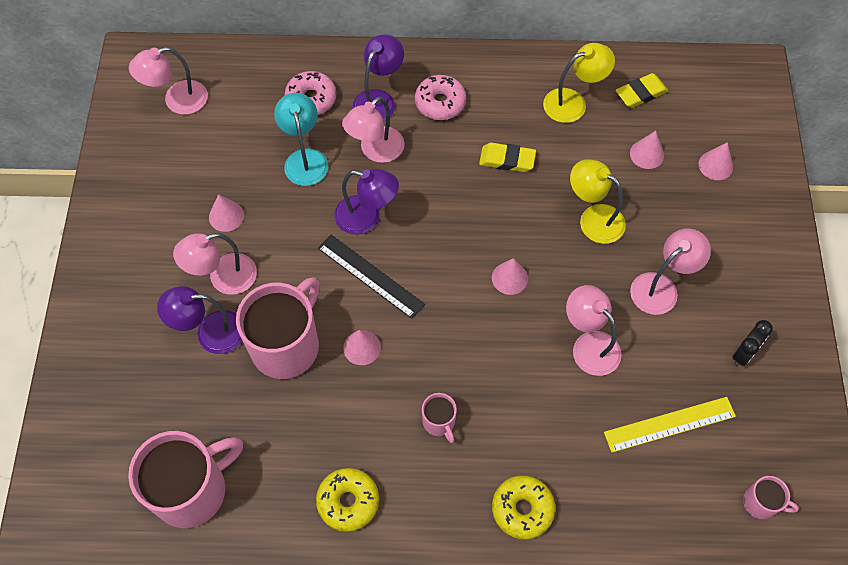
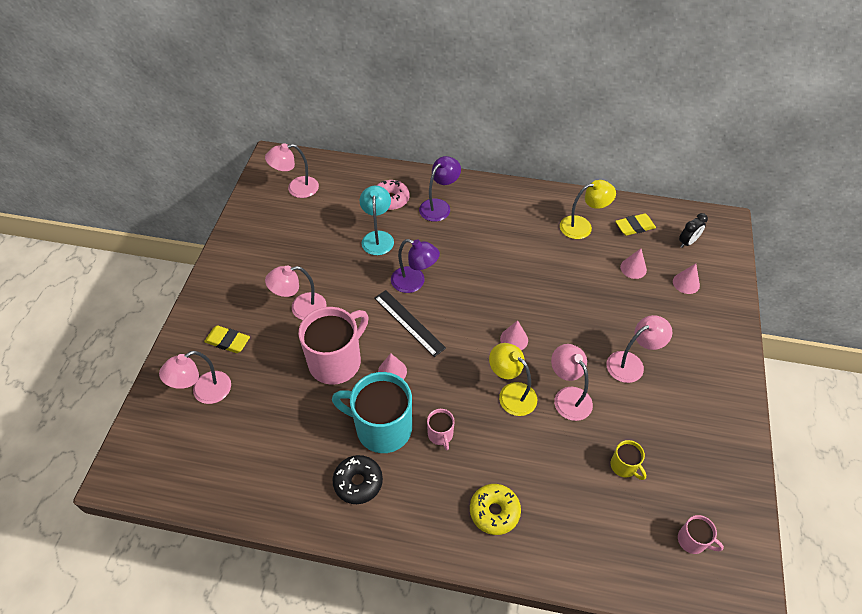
camera: 10 degrees right, 10 degrees down
(192, 490) = (242, 453): pink mug -> none
(210, 333) = (282, 344): purple lamp -> none
(226, 216) = (313, 267): pink cone -> none
(348, 501) = (358, 482): yellow donut -> black donut
(363, 425) = (382, 428): none -> turquoise mug
(375, 151) = (430, 239): pink lamp -> pink lamp (204, 392)
(440, 103) = (483, 214): pink donut -> none
(507, 160) = (526, 258): yellow eraser -> yellow eraser (228, 341)
(593, 219) = (585, 307): yellow lamp -> yellow lamp (511, 393)
(669, 424) = (624, 466): yellow ruler -> yellow mug
(743, 354) = (691, 422): black clock -> black clock (687, 242)

